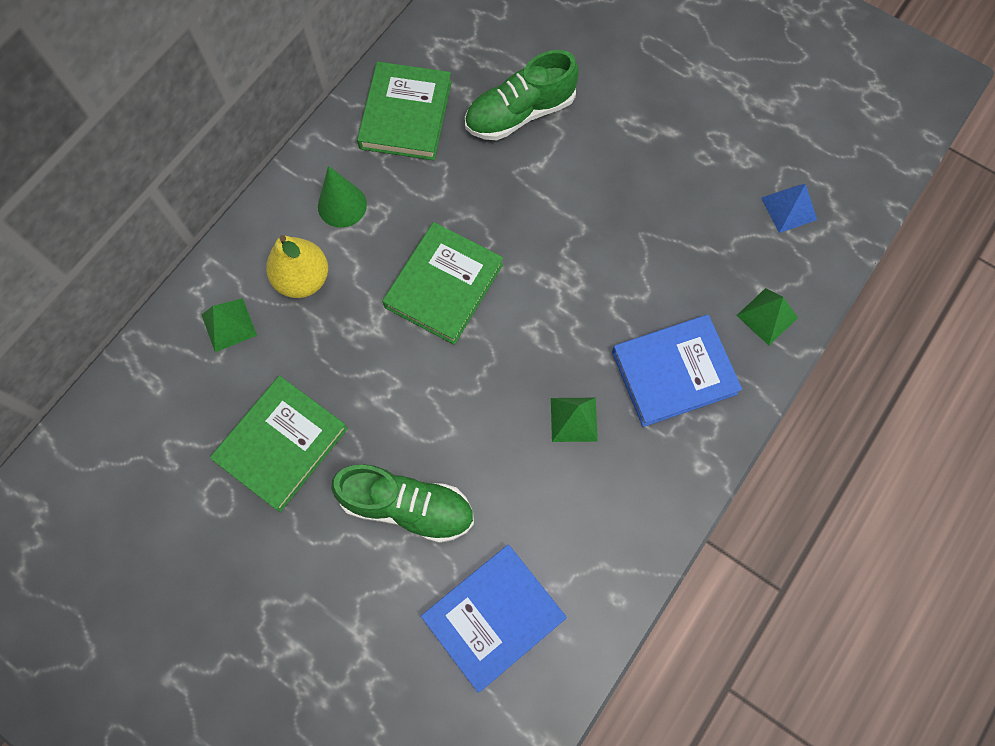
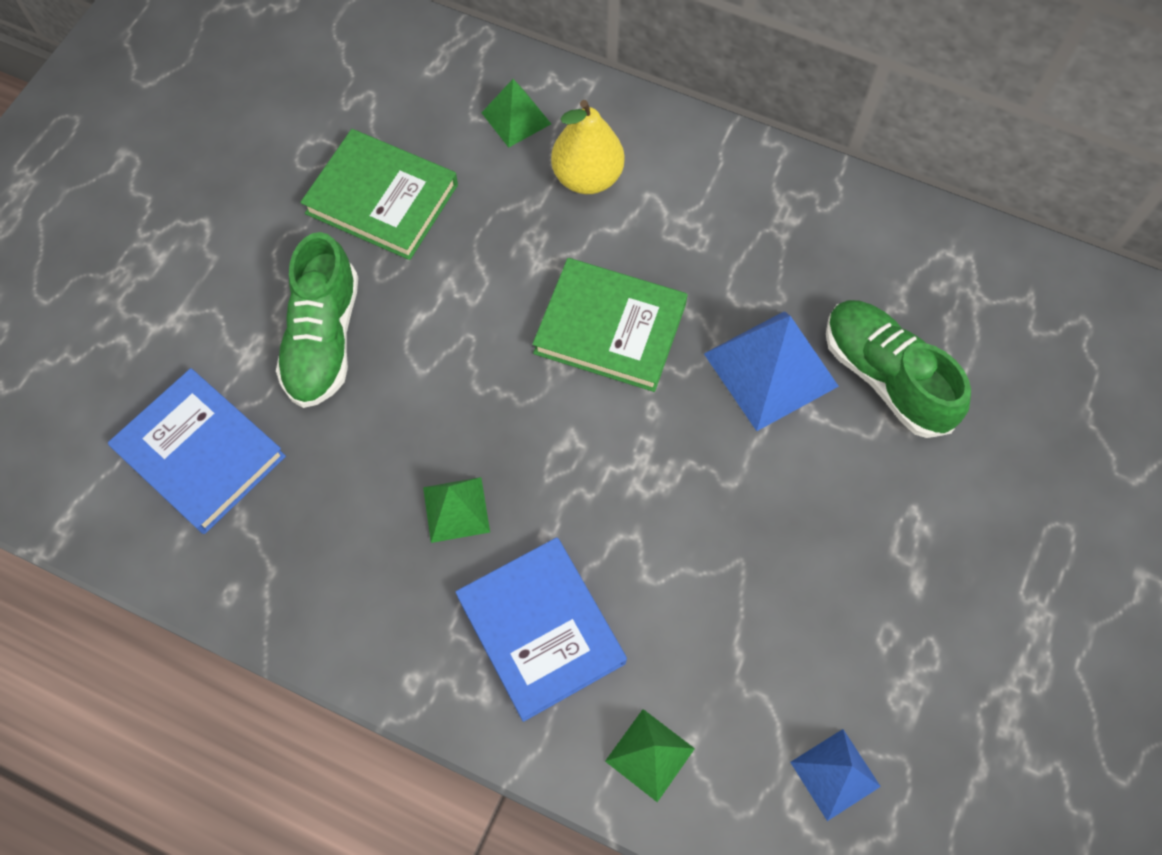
camera: 80 degrees right, 5 degrees down
(342, 205) = (694, 198): green cone -> none
(405, 115) = (841, 242): green book -> none
(500, 184) = (770, 369): none -> blue pyramid

